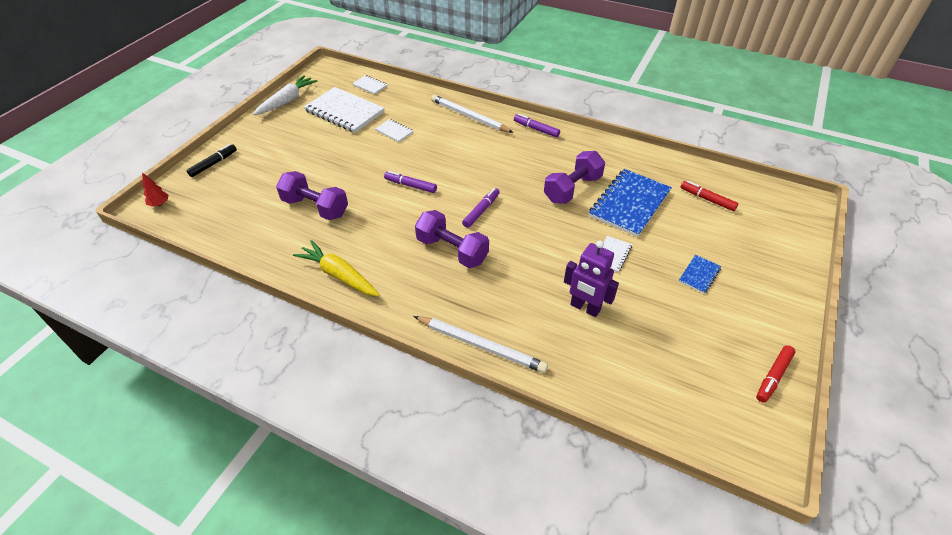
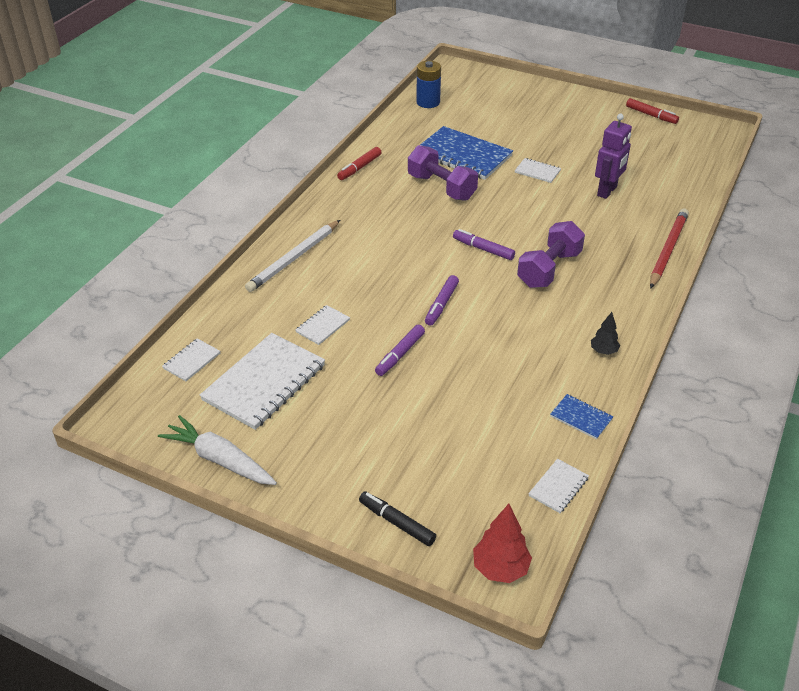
camera: 90 degrees left, 5 degrees down
(159, 204) = (500, 568): red tree -> red tree, size x1.62
(210, 235) = (558, 487): none -> white notebook
(315, 207) = (490, 386): purple dumbbell -> none
(339, 275) = (603, 351): yellow carrot -> black tree
(480, 345) = (668, 250): white pencil -> red pencil
(536, 129) = (328, 206): purple marker -> purple marker (400, 354)
(699, 275) = (554, 131): blue notebook -> blue notebook (581, 418)
(707, 199) = (452, 113): red marker -> red marker (359, 168)
(723, 183) = (428, 102): none -> blue battery

